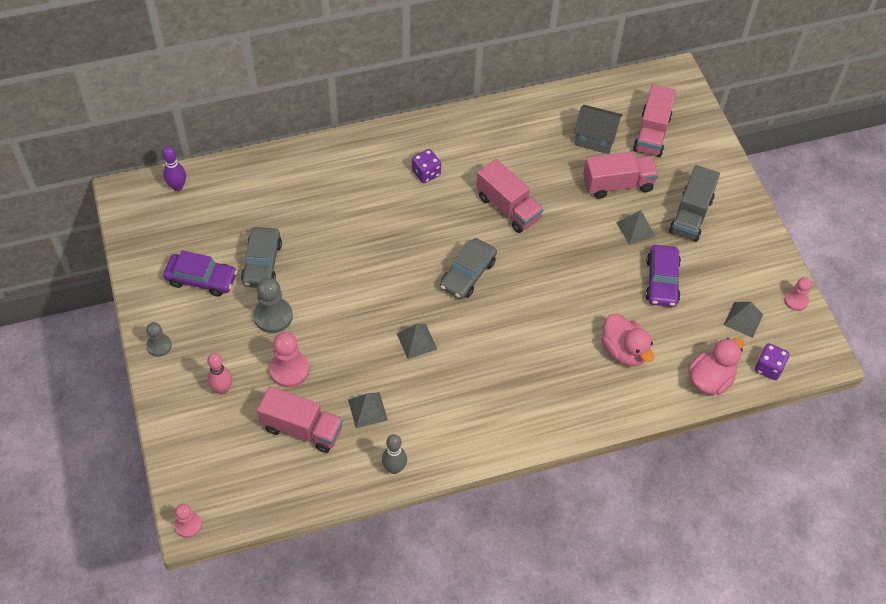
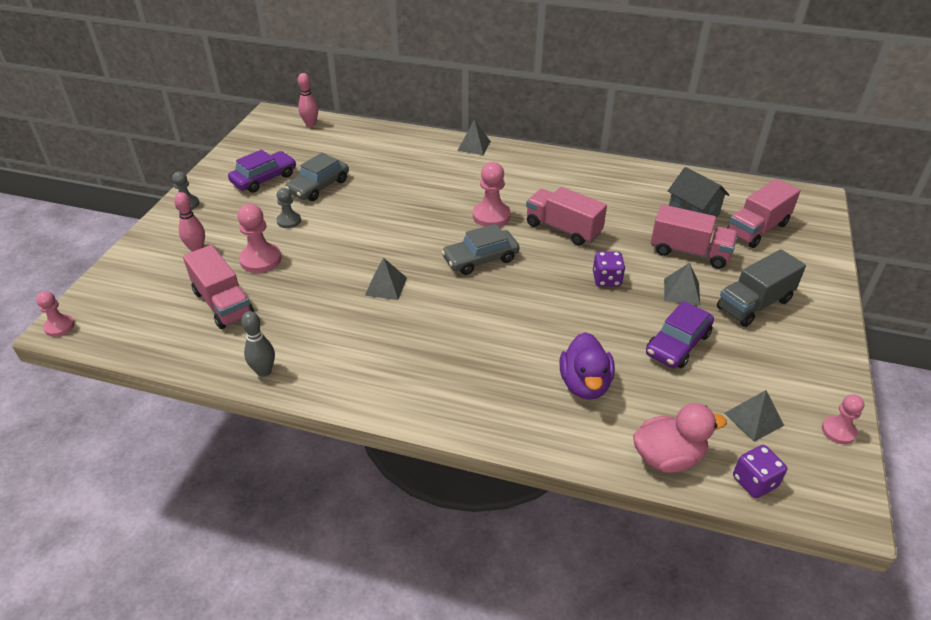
camera: 35 degrees right, 15 degrees down
(177, 187) = (310, 124): purple bowling pin -> pink bowling pin
(201, 279) = (264, 179): purple car -> purple car turned 90 degrees counterclockwise
(273, 316) = (289, 221): grey pawn -> grey pawn, size x0.62
(367, 410) = (290, 316): grey pyramid -> grey pyramid (474, 146)
(426, 173) = (510, 182): purple dice -> purple dice (606, 279)
(440, 222) = (491, 216): none -> pink pawn
(508, 208) = (563, 229): pink truck -> pink truck turned 135 degrees clockwise
(624, 351) = (585, 384): pink duck -> purple duck

